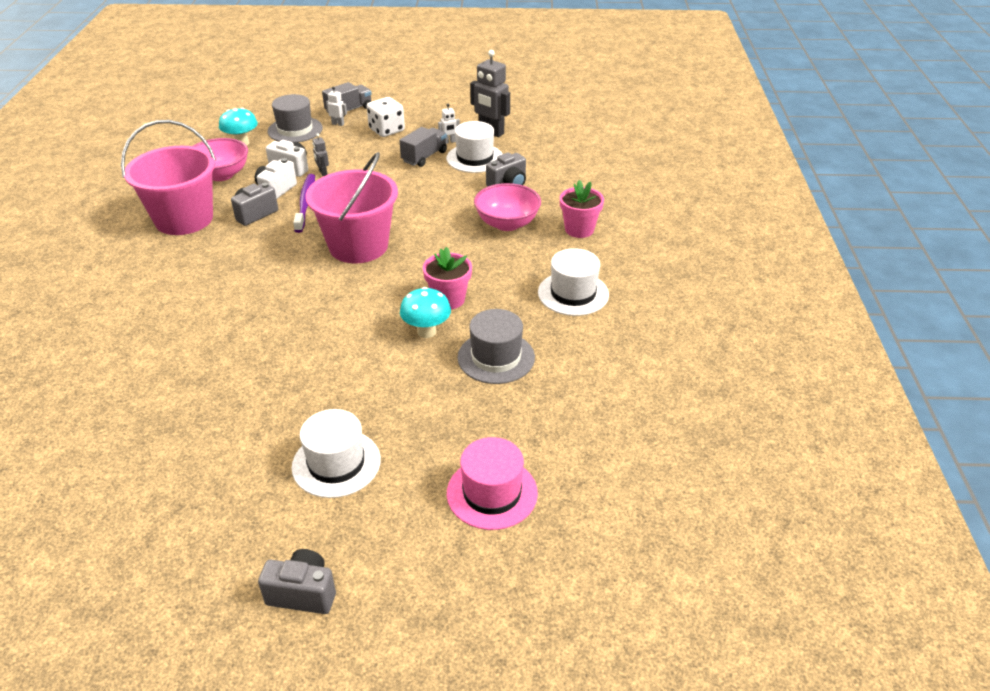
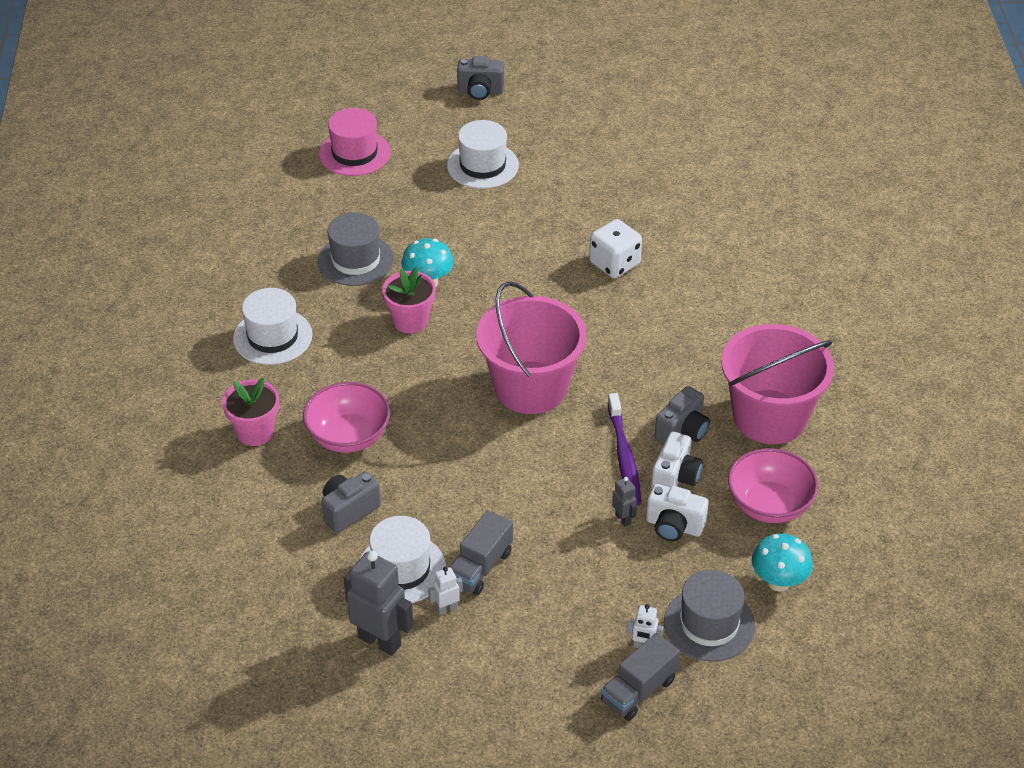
camera: 175 degrees right, 5 degrees up
(387, 130) = (556, 633): white dice -> white dice (614, 264)

